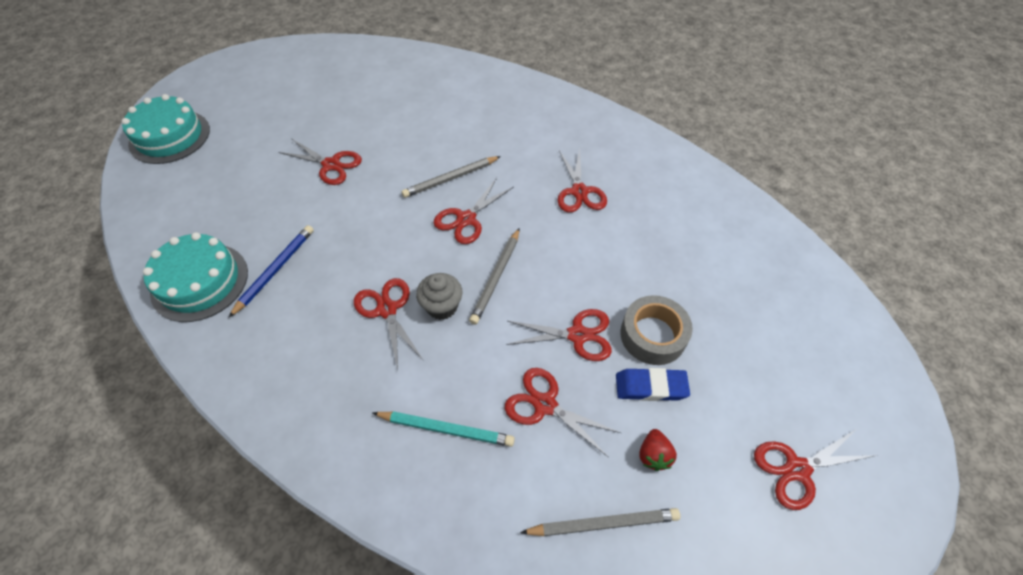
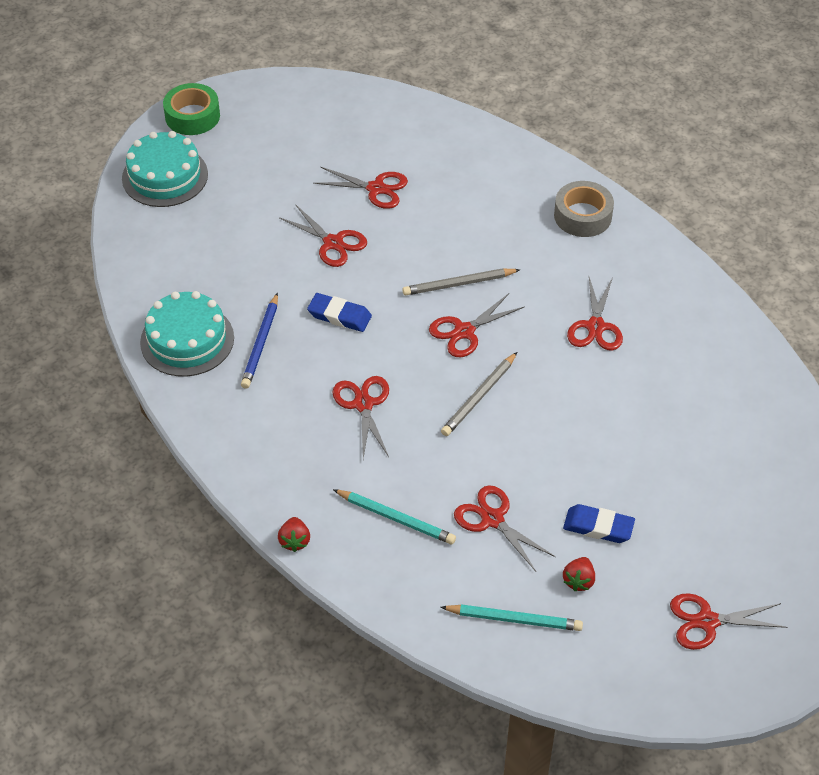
camera: 15 degrees right, 5 degrees down
(192, 85) = (192, 116): none -> green tape
(275, 270) = (261, 344): blue pencil -> blue pencil turned 150 degrees clockwise
(340, 486) = (294, 541): none -> red strawberry
(348, 228) = (339, 316): none -> blue eraser
(442, 306) = (417, 413): grey cupcake -> none
(577, 335) = (543, 467): red scissors -> red scissors (376, 189)
(603, 523) = (514, 619): grey pencil -> turquoise pencil
(653, 335) = (618, 483): grey tape -> grey tape (582, 216)

